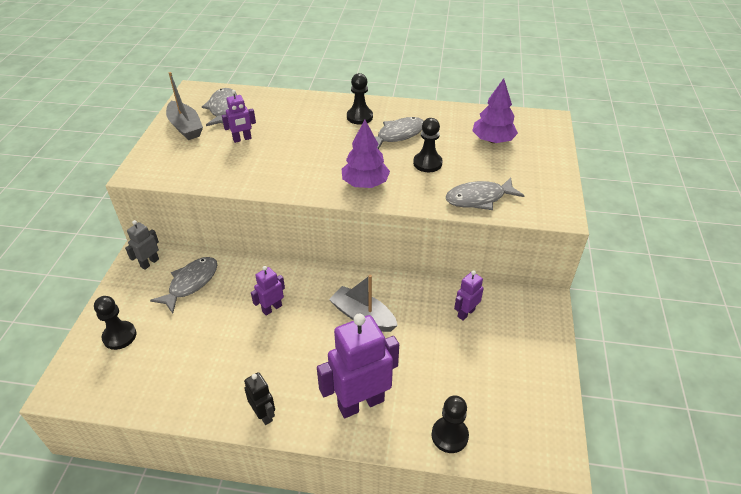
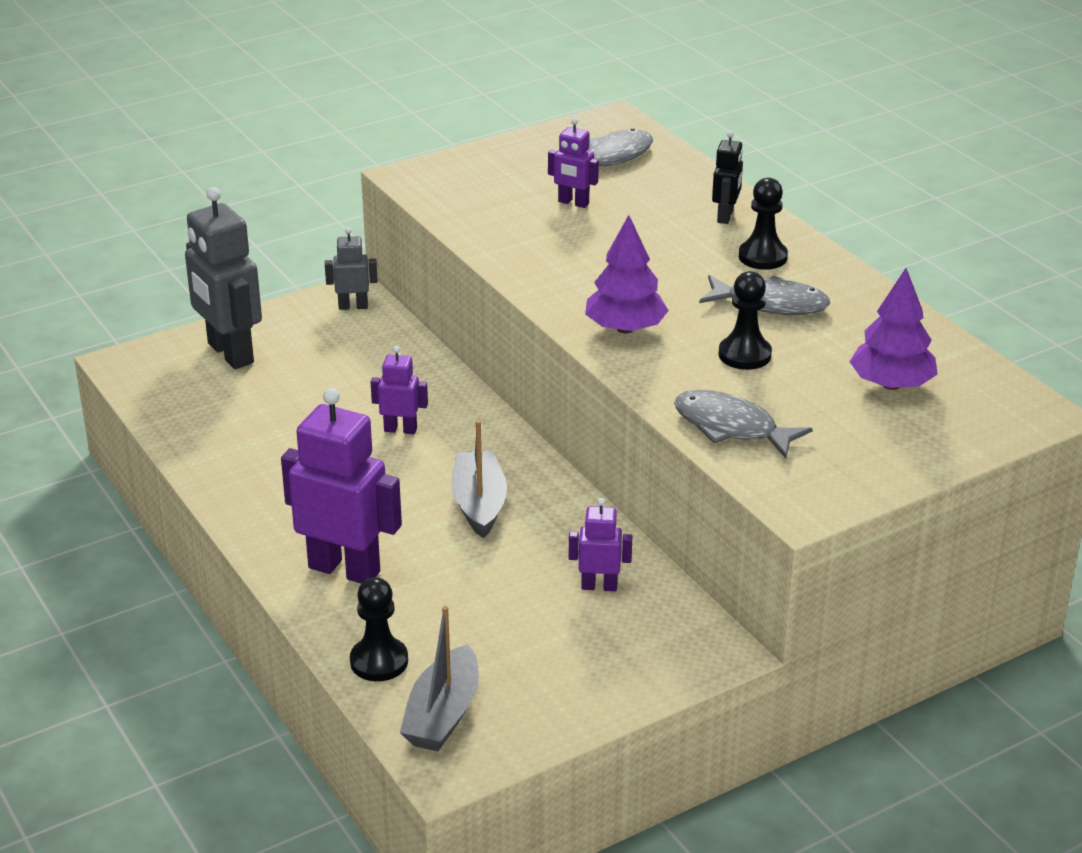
camera: 50 degrees right, 10 degrees down
(119, 336) = (230, 353): black pawn -> grey robot
(185, 127) = (534, 156): grey boat -> grey boat (443, 714)
(191, 283) = (361, 352): grey fish -> none
(264, 414) = (247, 508): black robot -> black robot (725, 216)

